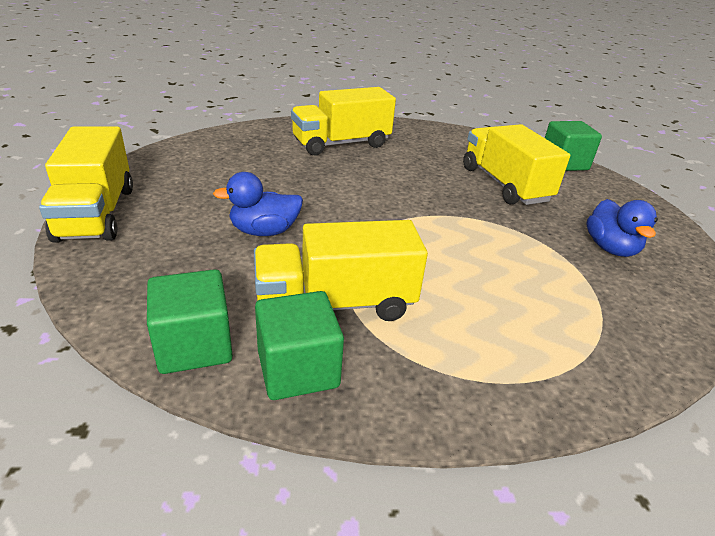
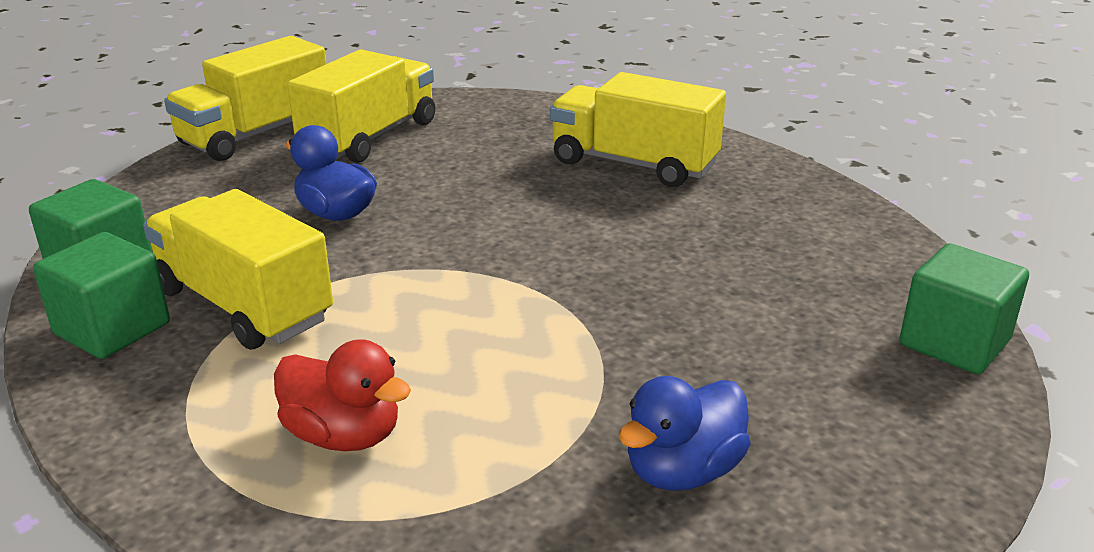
camera: 55 degrees right, 5 degrees down
(504, 184) = (743, 313): yellow truck -> yellow truck (369, 137)
(516, 322) = (344, 435): none -> red duck

